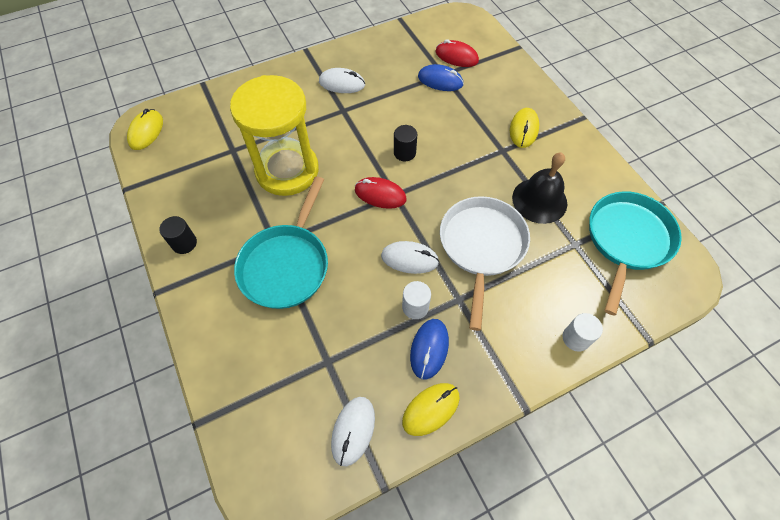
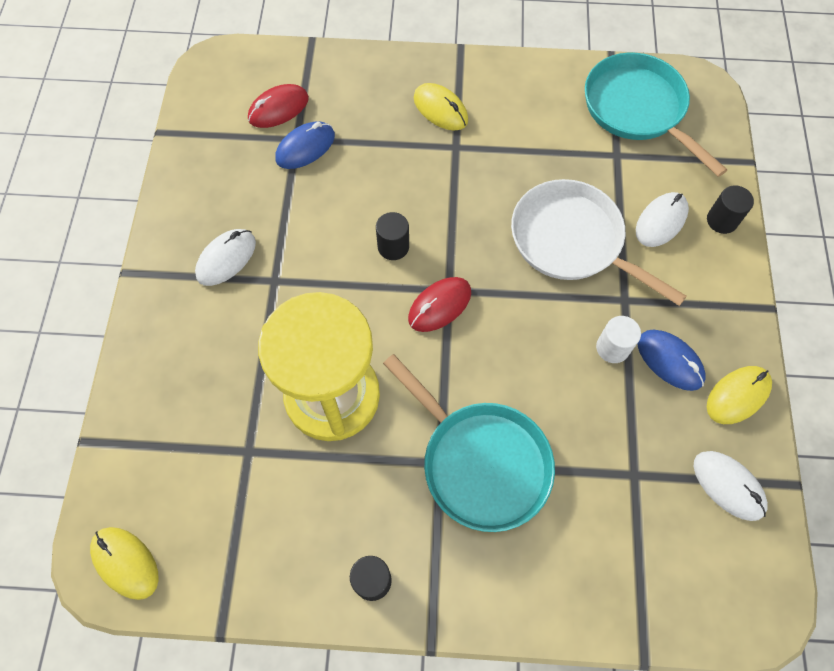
camera: 60 degrees left, 5 degrees up
(409, 259) = (548, 321): white mouse -> white mouse (661, 221)
(431, 409) = (737, 396): yellow mouse -> yellow mouse turned 60 degrees clockwise
(539, 200) = (545, 153): black bell -> none
(576, 338) = (722, 220): white cylinder -> black cylinder

